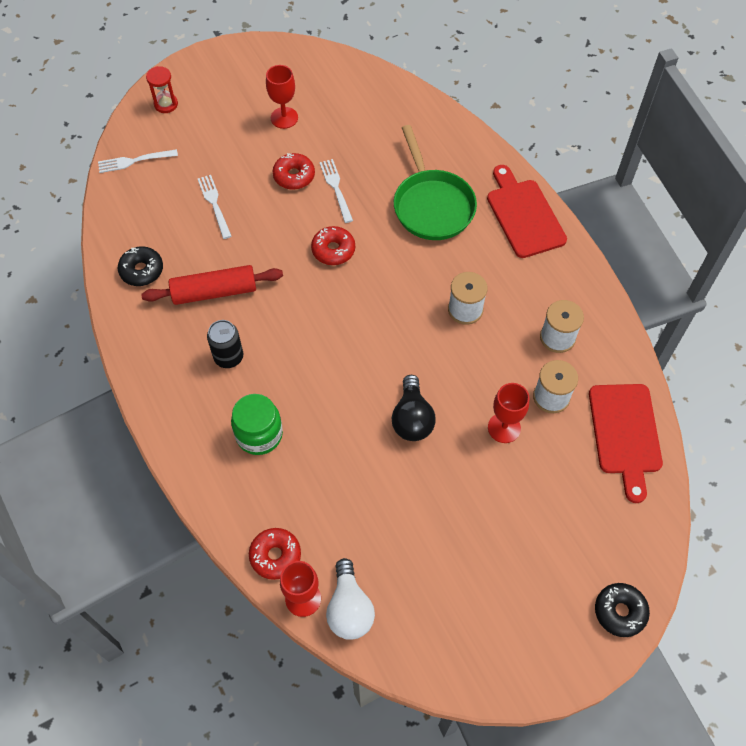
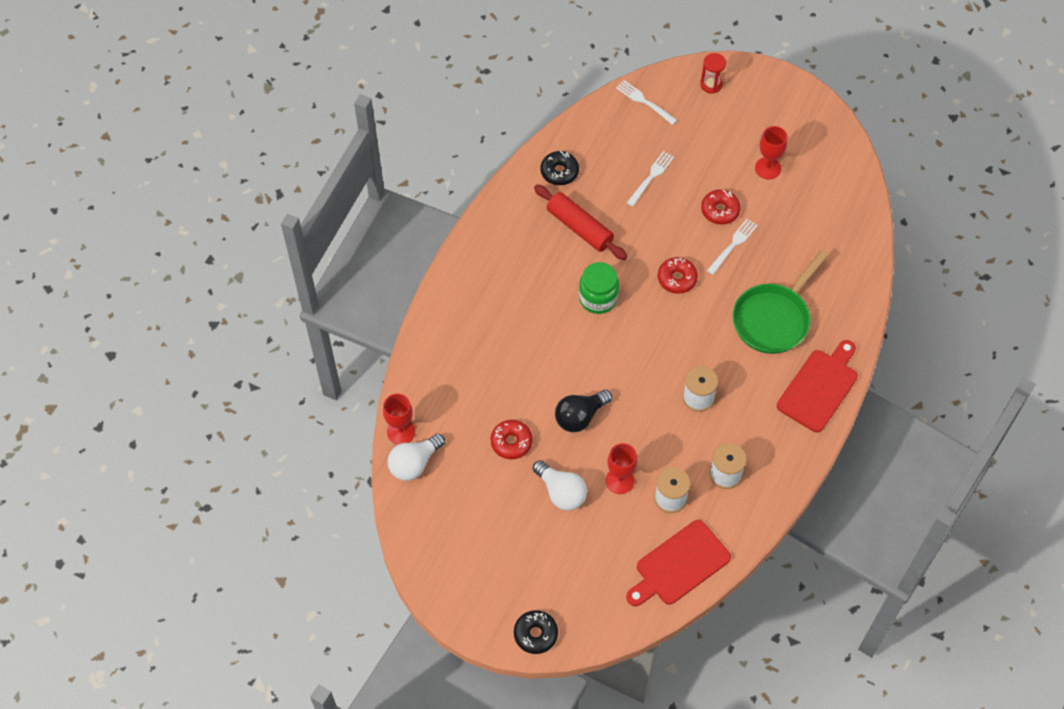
camera: 55 degrees right, 0 degrees up
(228, 357) = (536, 272): black can -> none
(259, 434) = (493, 330): green jar -> green jar (598, 298)
(275, 556) = (417, 396): red donut -> red donut (511, 442)
(480, 487) = (561, 492): none -> white light bulb

